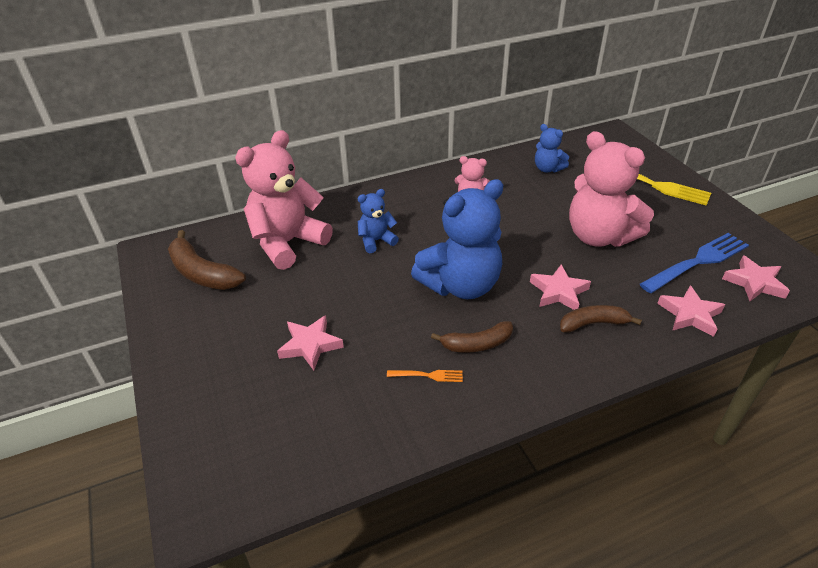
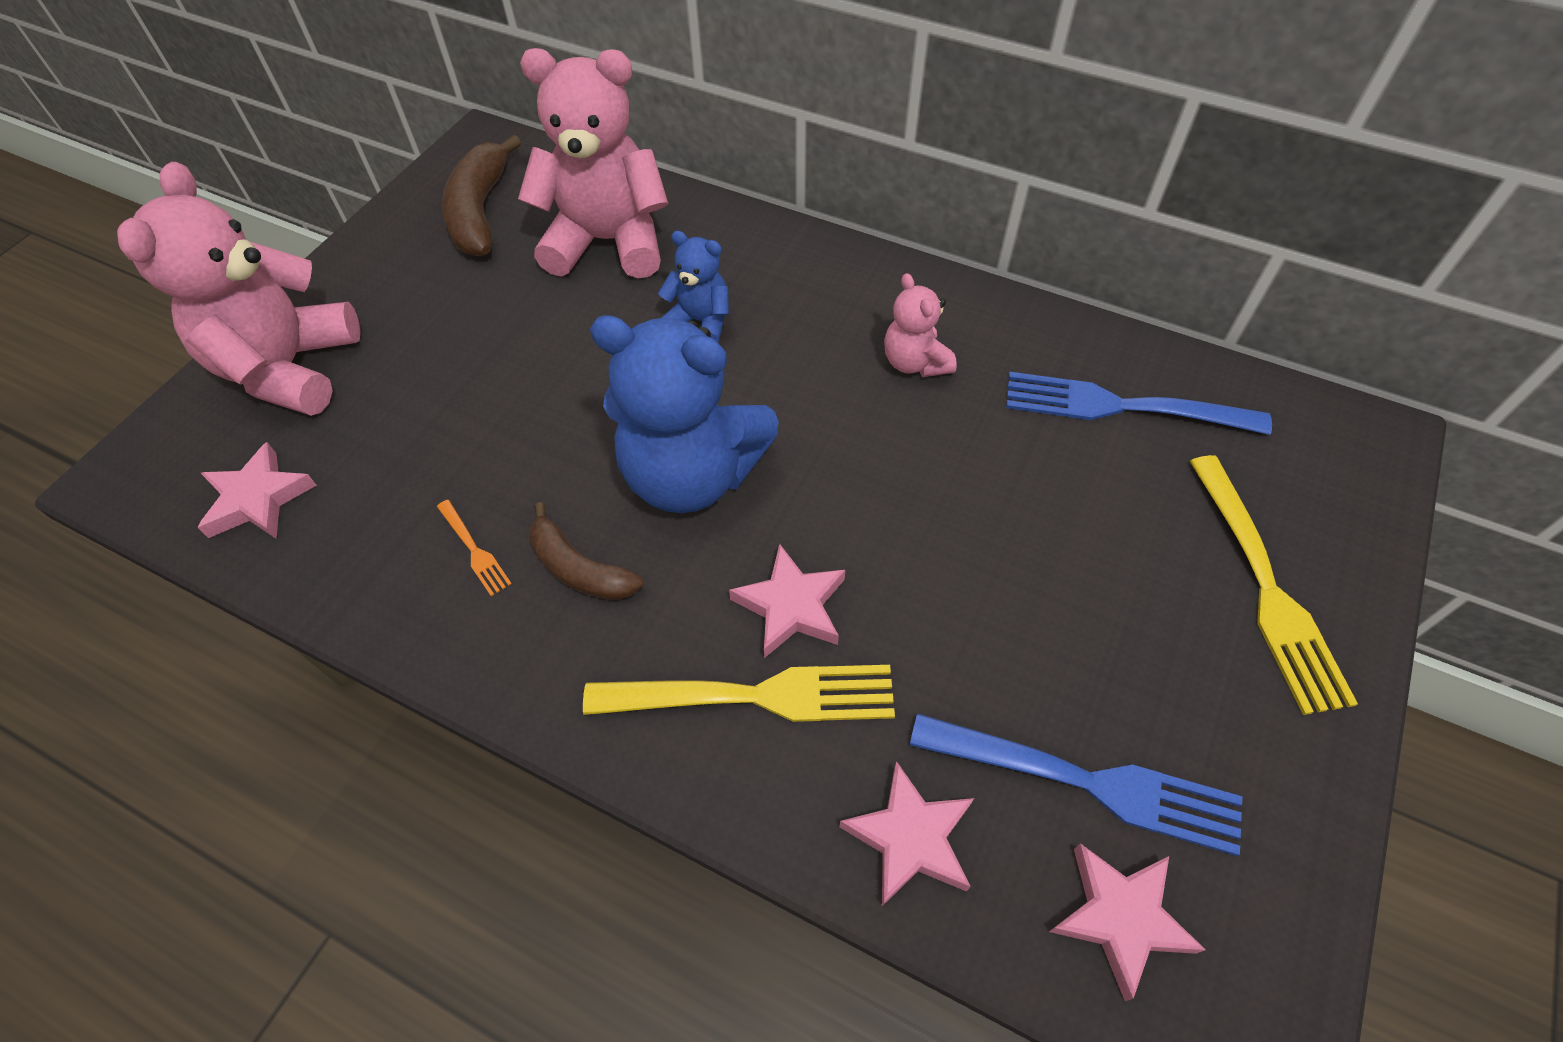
camera: 50 degrees right, 15 degrees up
(310, 345) = (436, 394): pink star -> pink star (258, 499)
(547, 169) = (1122, 407): blue teddy bear -> blue fork
(593, 323) = (753, 696): brown banana -> yellow fork
(599, 236) = (1000, 585): pink teddy bear -> pink teddy bear (289, 368)

